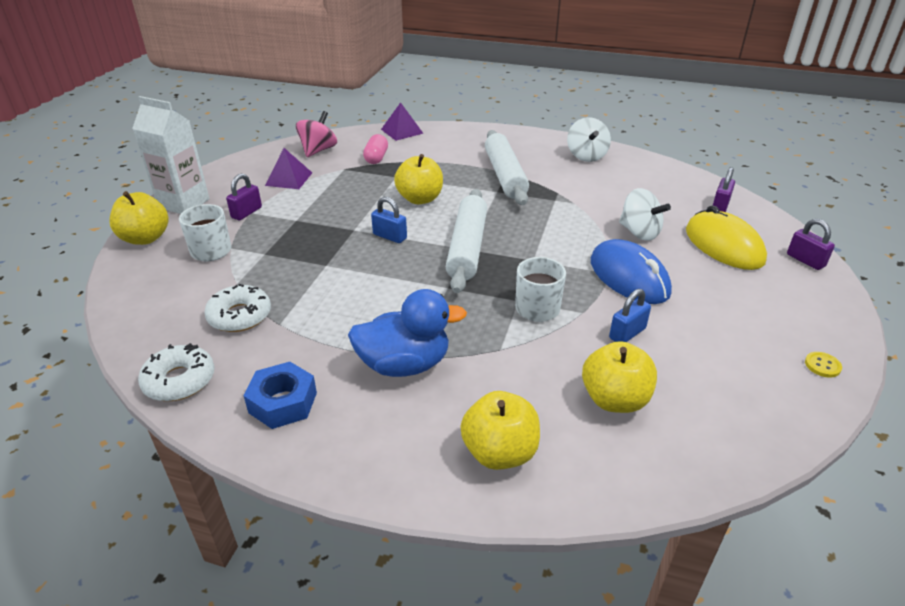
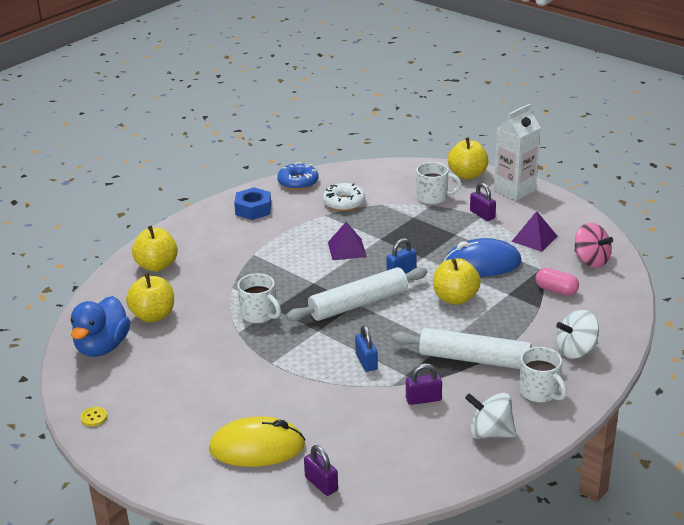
camera: 115 degrees right, 5 degrees down
(179, 380) = (298, 182): white donut -> blue donut
(401, 131) = (620, 318): purple pyramid -> purple pyramid (347, 249)
(404, 364) = (249, 250): blue duck -> blue duck (102, 347)
(467, 248) = (358, 304): white rolling pin -> white rolling pin turned 60 degrees counterclockwise
(522, 146) = (539, 392): none -> white mug
(627, 333) = (200, 343): blue padlock -> blue padlock (366, 362)
(629, 277) = (258, 371): blue mouse -> blue mouse (482, 264)
(639, 232) = (314, 404): white spinning top -> white spinning top (576, 350)
(805, 260) = (197, 488): purple padlock -> purple padlock (423, 399)

